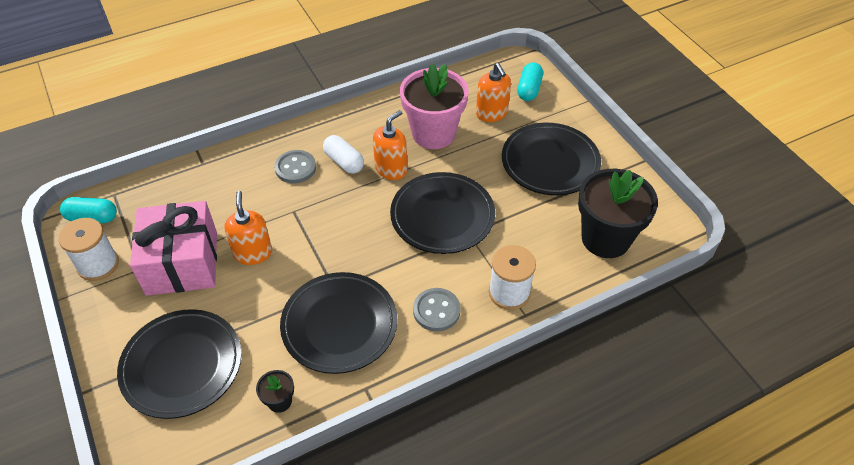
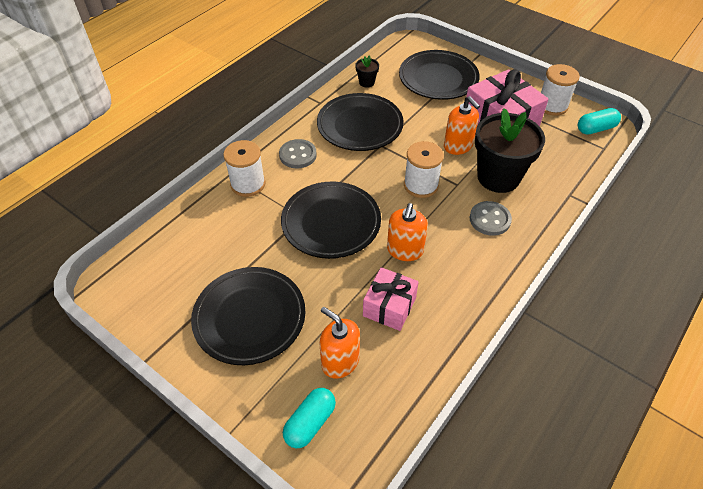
camera: 155 degrees right, 0 degrees up
(329, 223) = (421, 185): none -> white spool
(344, 162) = (453, 241): white capsule -> none
(433, 133) = (389, 307): pink flower pot -> pink gift
(529, 89) = (310, 423): turquoise capsule -> turquoise capsule turned 45 degrees clockwise
(605, 238) = (175, 255): black flower pot -> black flower pot (498, 177)

